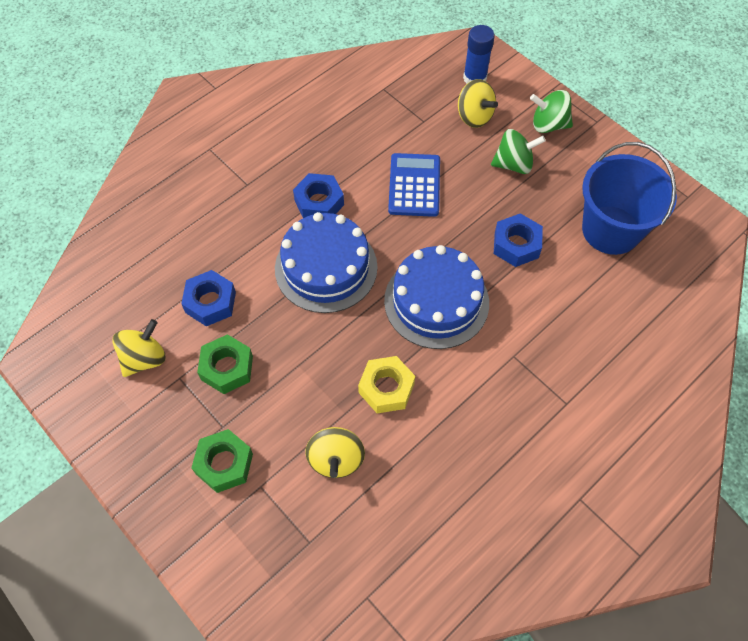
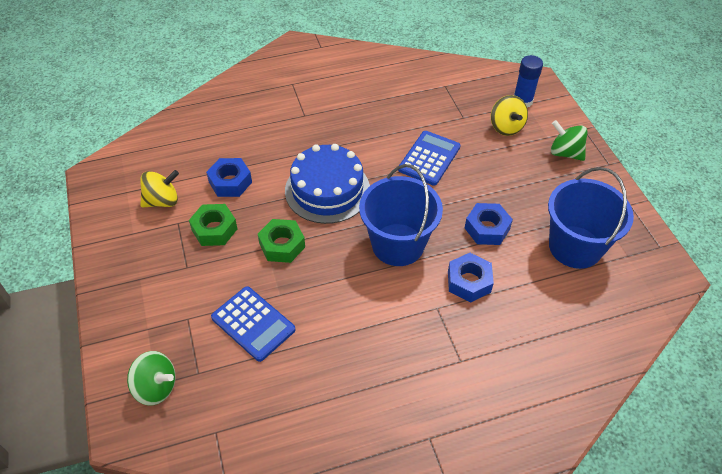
camera: 25 degrees right, 10 degrees down
(224, 464) = (172, 292): green nut -> green nut (282, 245)
(319, 202) = (349, 145): blue nut -> blue nut (469, 282)
(336, 459) = (253, 324): yellow spinning top -> blue calculator
(386, 388) = (321, 290): yellow nut -> none
(436, 301) = (397, 244): blue cake -> blue bucket
(514, 164) = (519, 171): green spinning top -> green spinning top (156, 387)

